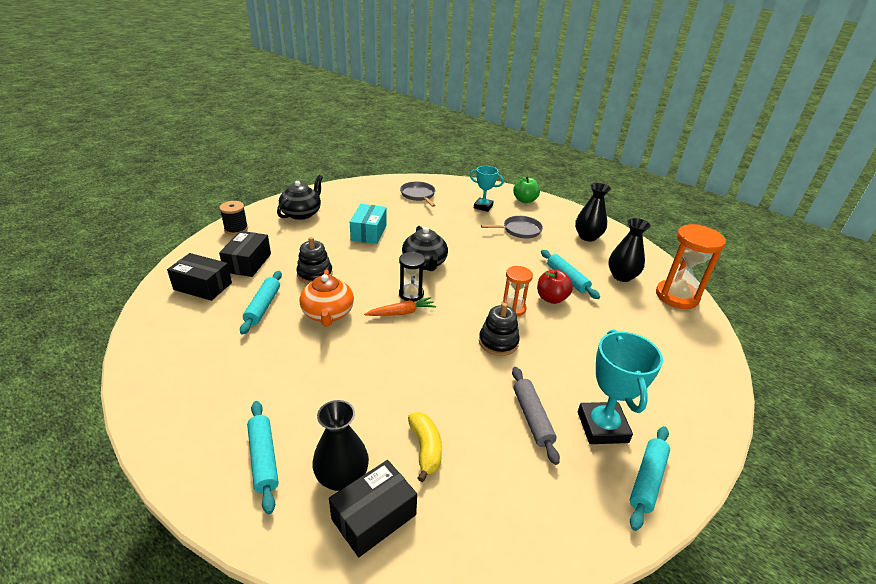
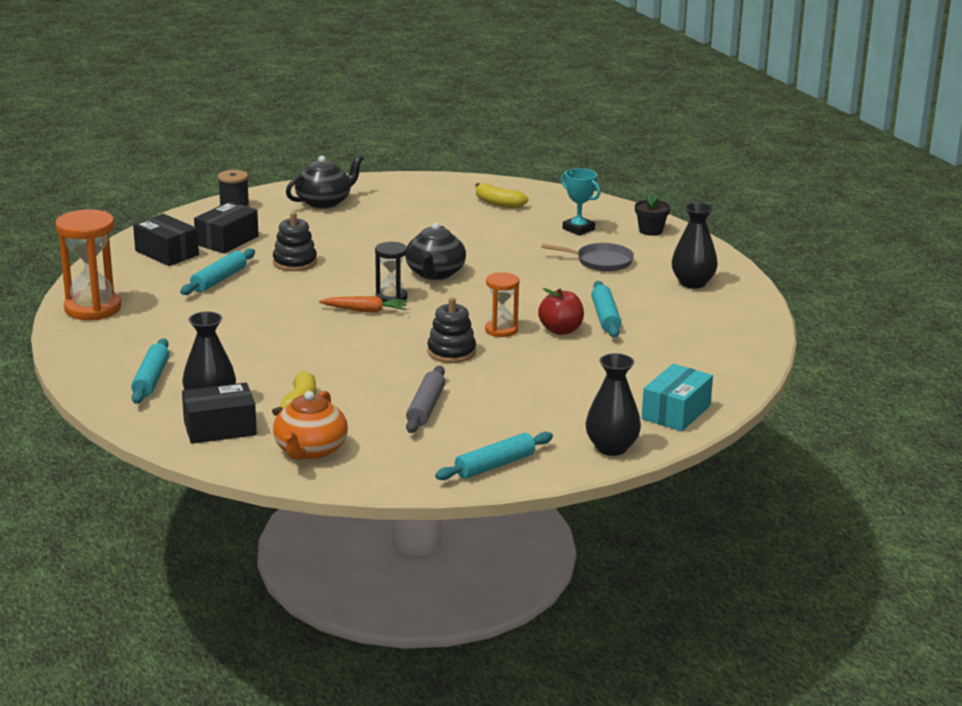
camera: 25 degrees right, 10 degrees down
(328, 314) = (283, 297): orange teapot -> orange teapot (310, 451)
(369, 232) = (393, 233): turquoise box -> turquoise box (676, 412)
(418, 195) = (498, 203): grey pan -> yellow banana
(524, 200) = (650, 230): green apple -> black flower pot
(602, 427) = (493, 428): turquoise trophy -> none
(622, 276) = (685, 327): black vase -> black vase (611, 448)
(677, 296) = (735, 357): orange hourglass -> orange hourglass (92, 308)

